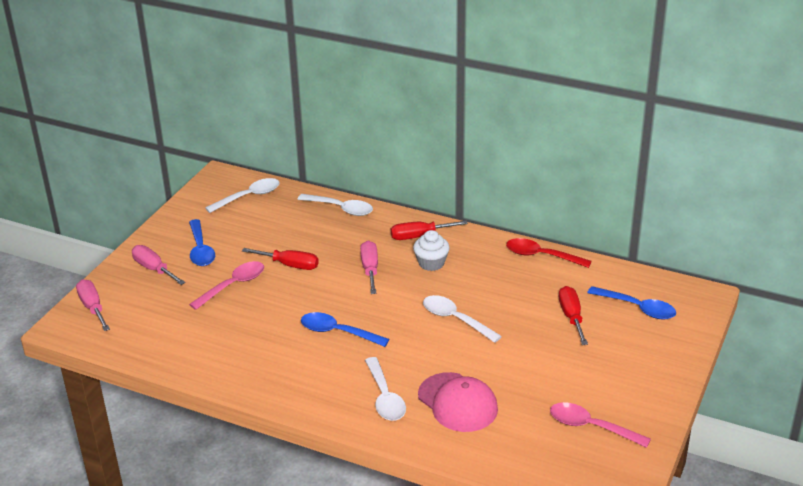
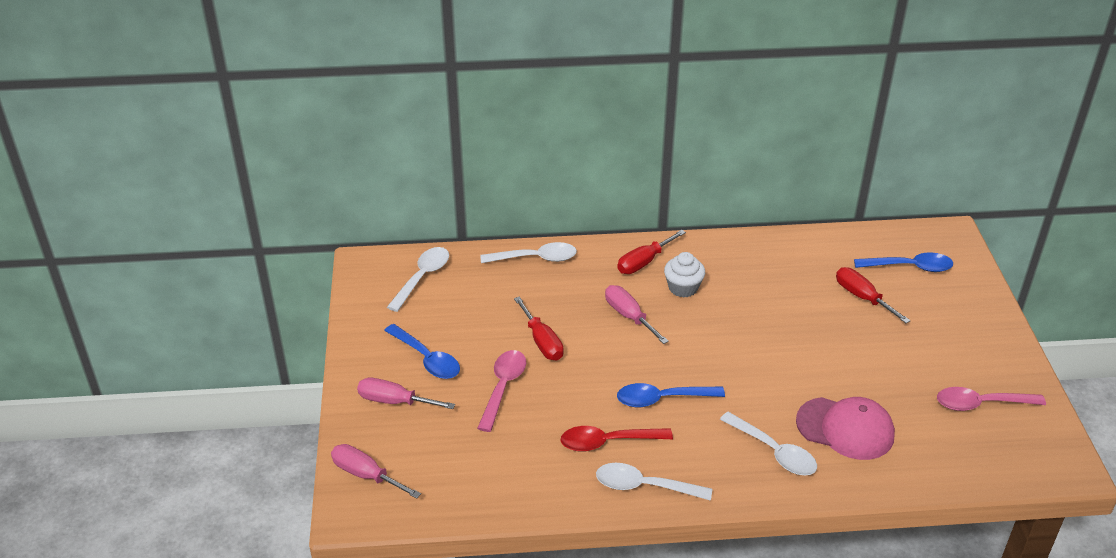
camera: 30 degrees left, 5 degrees up
(290, 265) = (542, 342): red screwdriver -> red screwdriver turned 75 degrees clockwise
(455, 319) = (761, 340): white spoon -> white spoon (644, 486)
(541, 256) = (778, 243): red spoon -> red spoon (607, 442)

